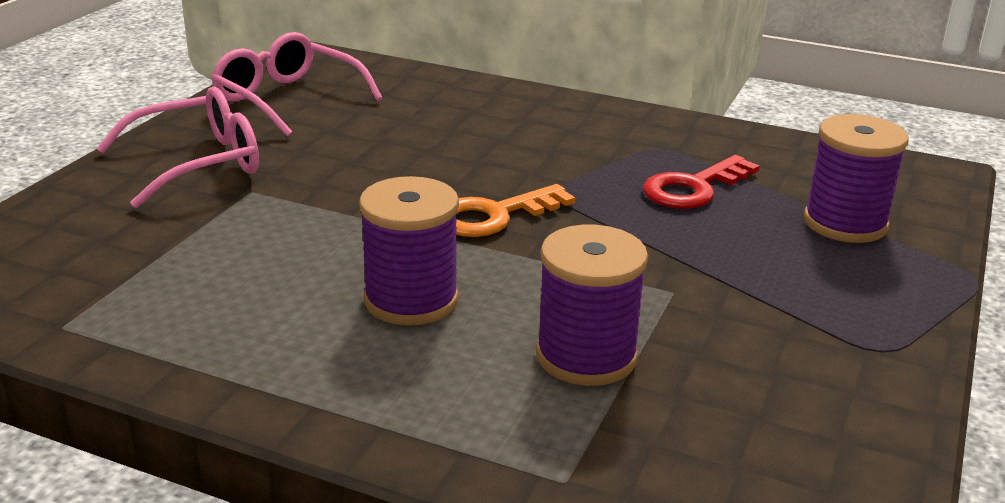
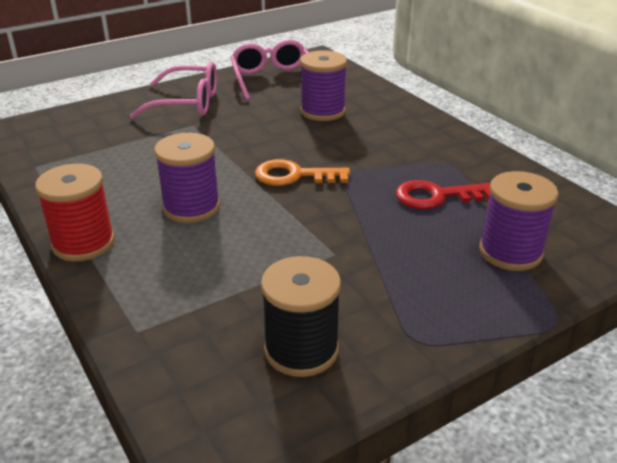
camera: 35 degrees right, 5 degrees up
(317, 404) = (83, 243): none -> red spool
(586, 356) = (236, 271): purple spool -> purple spool (323, 111)
(786, 412) = (301, 350): none -> black spool

